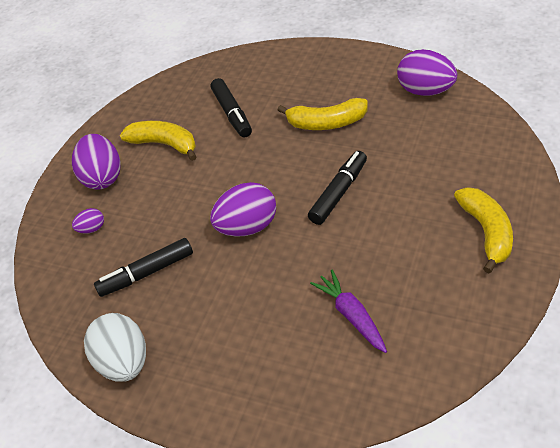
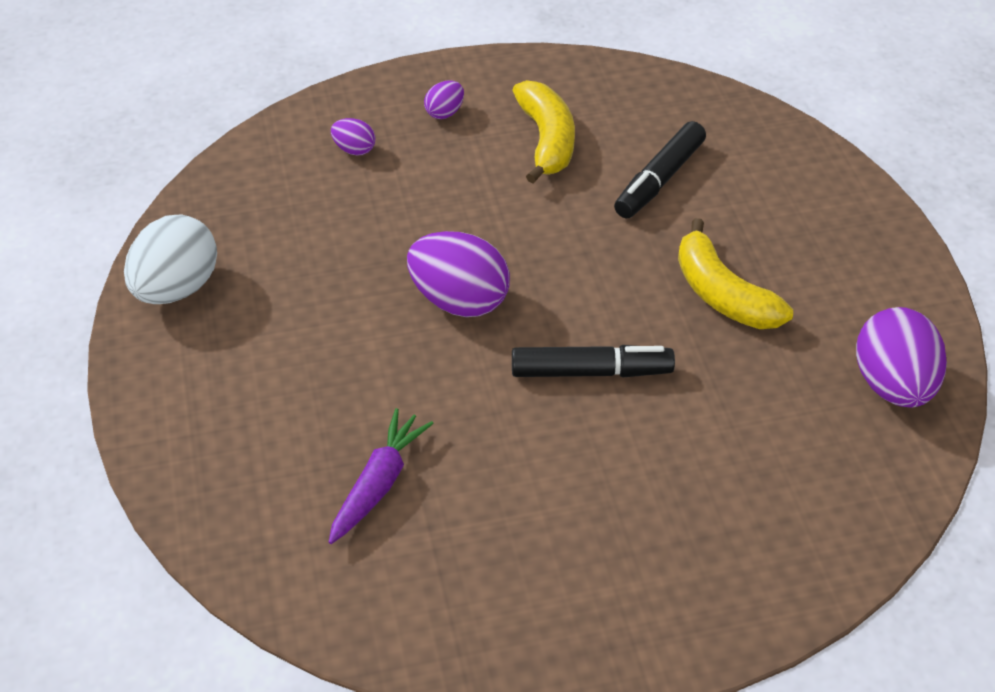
camera: 50 degrees right, 0 degrees up
(102, 177) = (444, 112): purple egg -> purple egg, size x0.49
(146, 273) = (318, 238): black marker -> none
(486, 232) = (636, 585): yellow banana -> none

